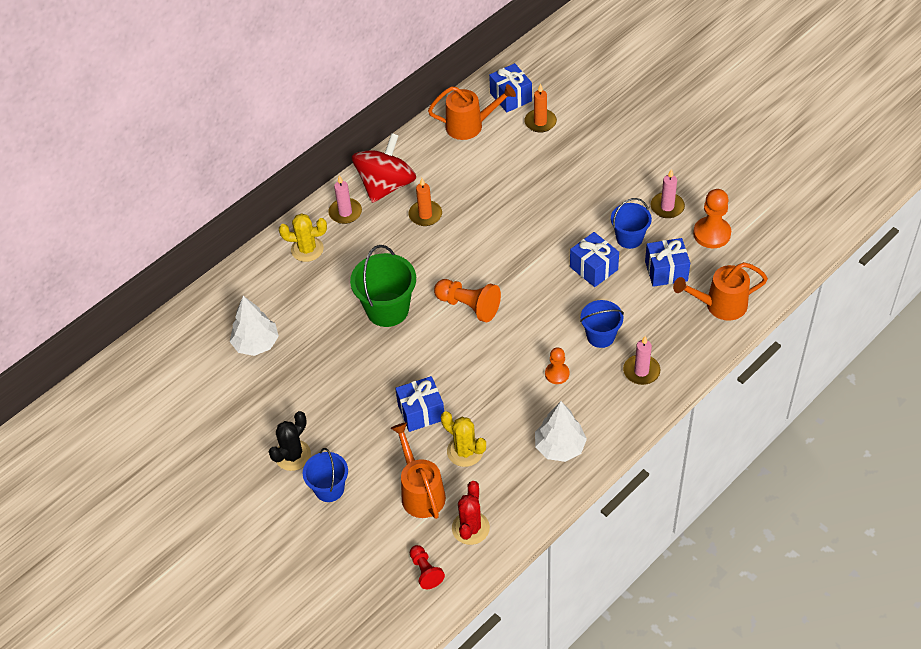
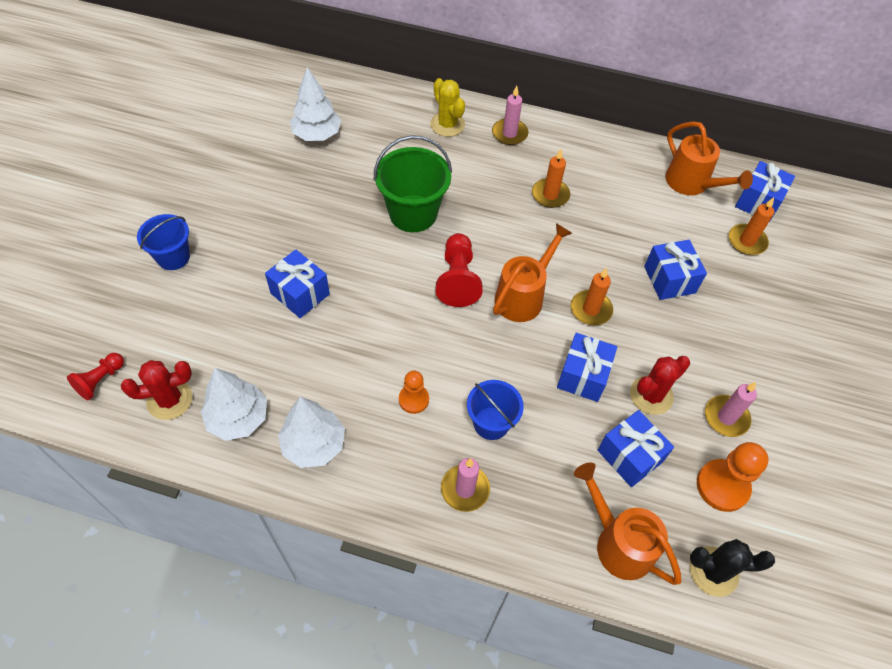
camera: 55 degrees right, 5 degrees up
(293, 455) = (201, 213): black cactus -> black cactus (713, 571)
(386, 185) = (564, 150): red spinning top -> none
(420, 491) = (199, 334): orange watering can -> orange watering can (523, 296)
(465, 451) = (267, 353): yellow cactus -> none
(469, 306) = (457, 279): orange pawn -> red pawn
(512, 487) = (238, 418): none -> white tree
(543, 239) = (591, 309): none -> orange candle
(545, 182) = (669, 279): none -> blue gift
(629, 238) = (651, 395): blue bucket -> red cactus

